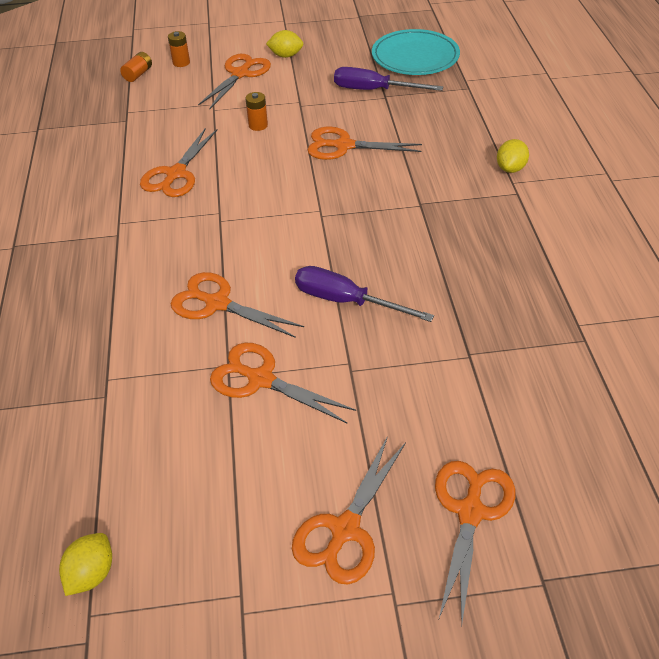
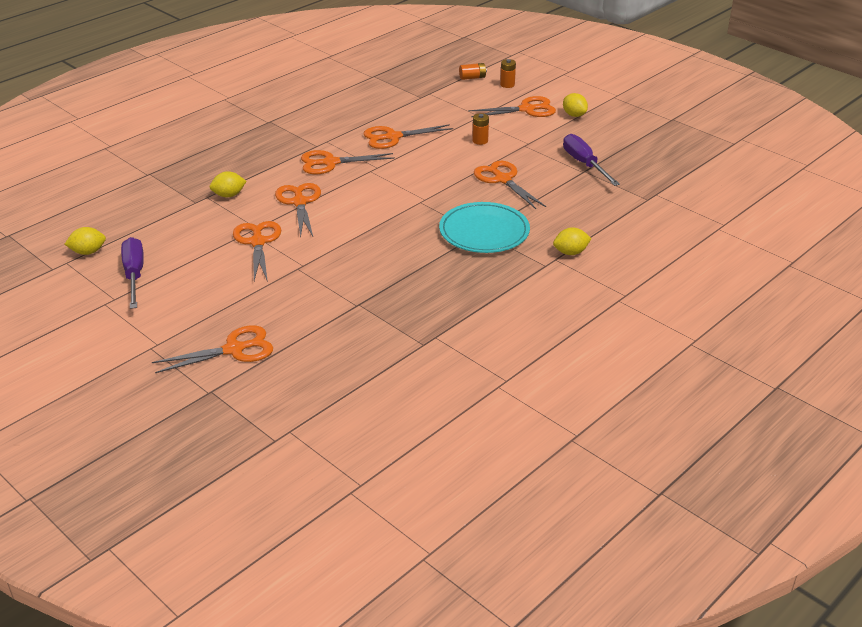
camera: 50 degrees right, 10 degrees down
(128, 357) = (229, 195): none -> yellow lemon
(345, 530) = (182, 313): orange scissors -> orange scissors (330, 163)
(346, 301) = (352, 243): purple screwdriver -> purple screwdriver (134, 274)
(415, 57) = (654, 162): turquoise plate -> turquoise plate (484, 232)

